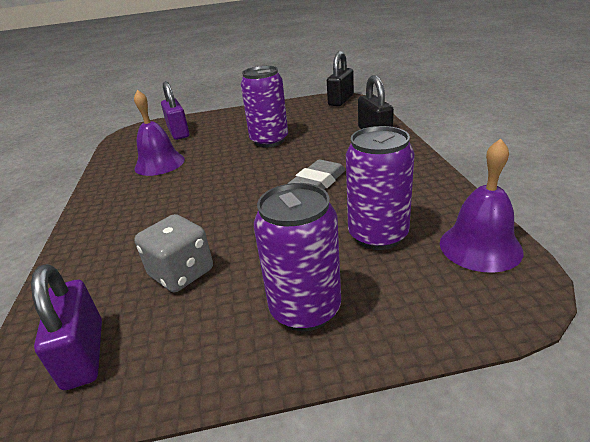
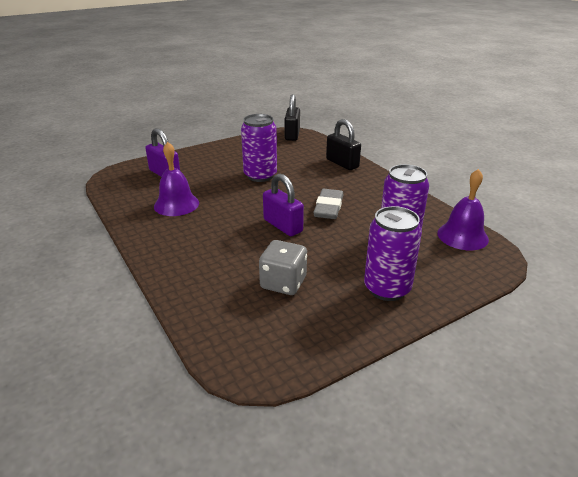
camera: 25 degrees left, 0 degrees up
(84, 354) = (263, 343): purple padlock -> purple padlock (283, 226)

